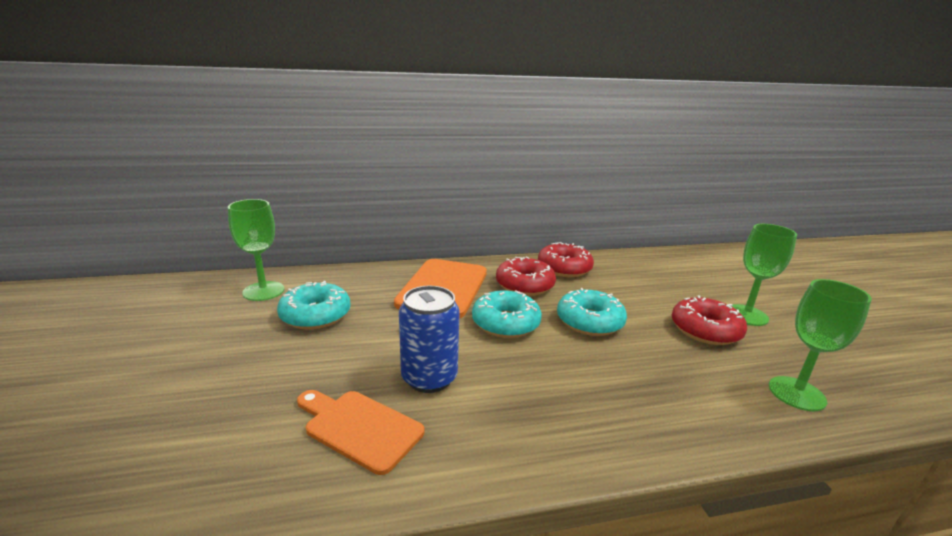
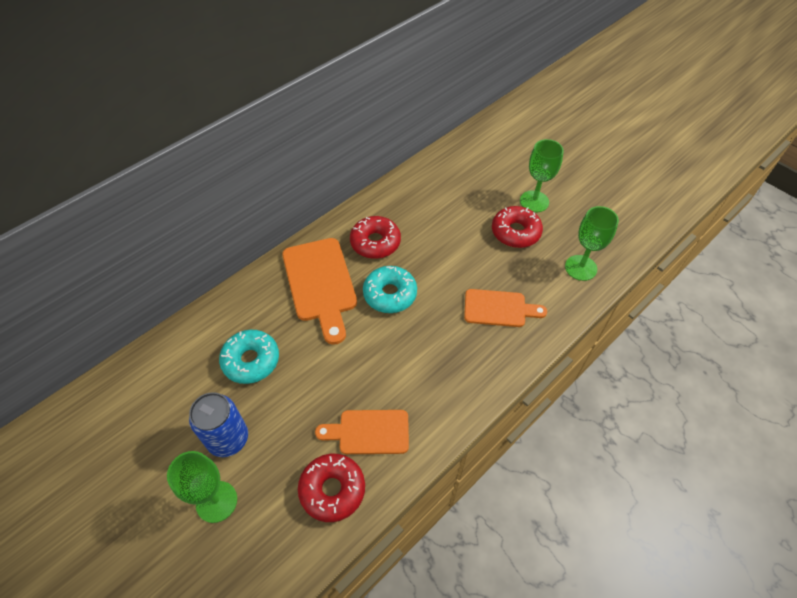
camera: 30 degrees left, 30 degrees up
(263, 291) = (182, 359): green goblet -> green goblet (216, 501)
(429, 378) = (378, 372): blue can -> blue can (228, 439)
(564, 268) = (391, 204): red donut -> red donut (332, 490)
(589, 321) = (442, 262): turquoise donut -> none
(638, 385) = (499, 308): none -> orange cutting board

